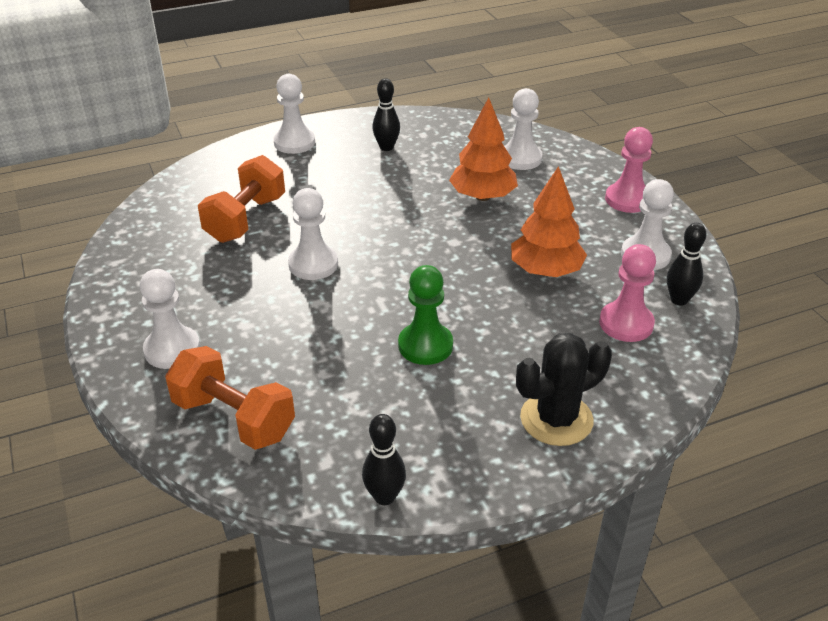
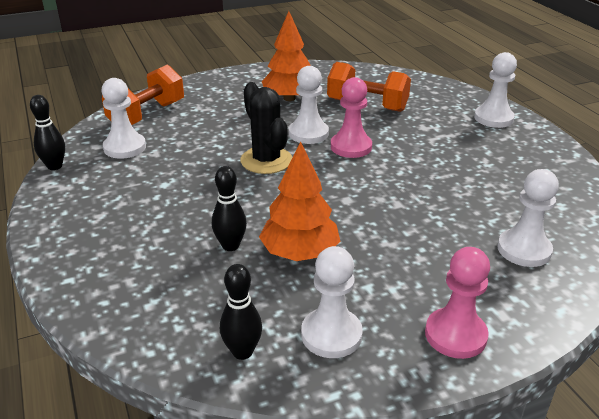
camera: 90 degrees right, 5 degrees down
(172, 349) = (217, 92): white pawn -> white pawn (125, 147)
(386, 147) = (507, 163): black bowling pin -> black bowling pin (230, 246)
(425, 345) = (200, 182): green pawn -> none
(482, 196) = (431, 219): orange tree -> orange tree (289, 98)
(556, 419) = (92, 243): black cactus -> black cactus (266, 160)
(626, 324) = (207, 301): pink pawn -> pink pawn (351, 147)

